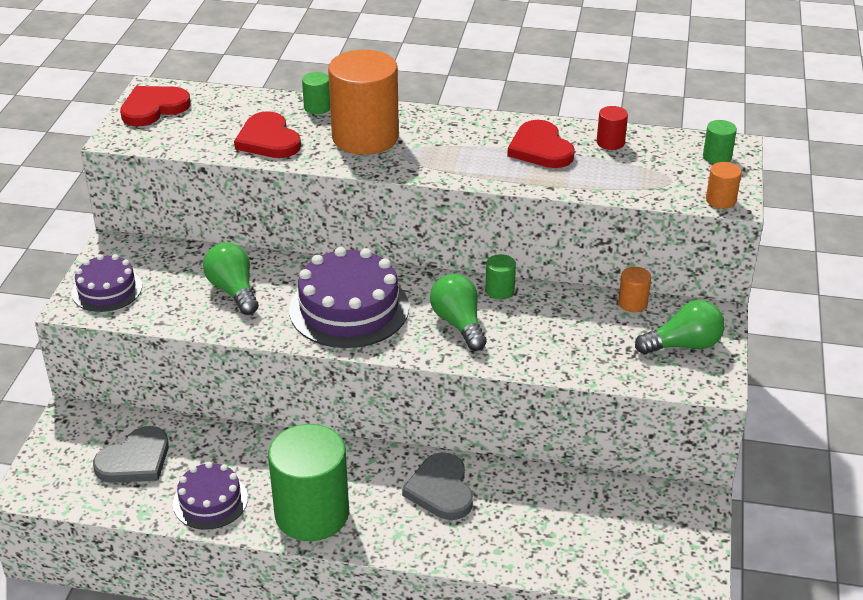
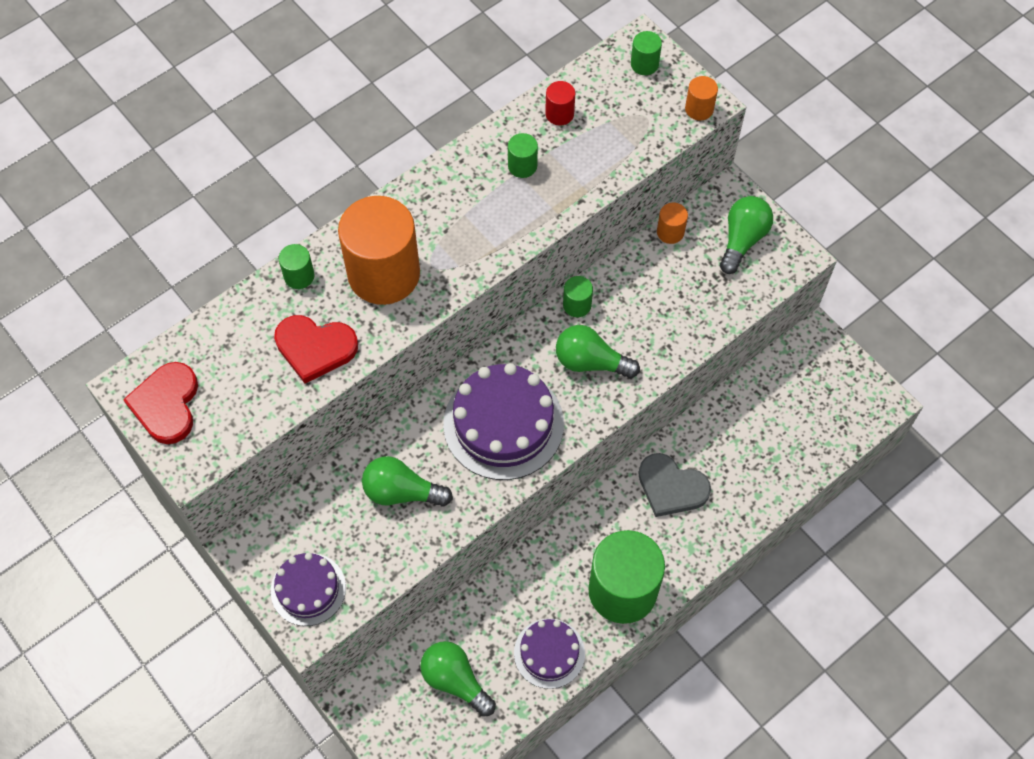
camera: 50 degrees left, 25 degrees up
(135, 460) = (455, 680): grey heart -> green light bulb
(540, 149) = (522, 166): red heart -> green cylinder

